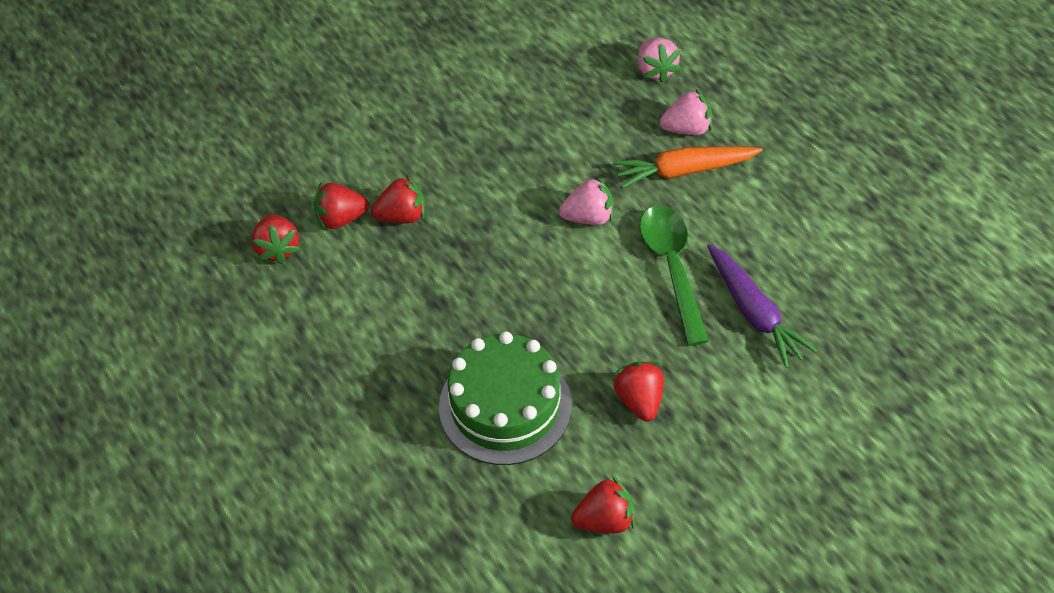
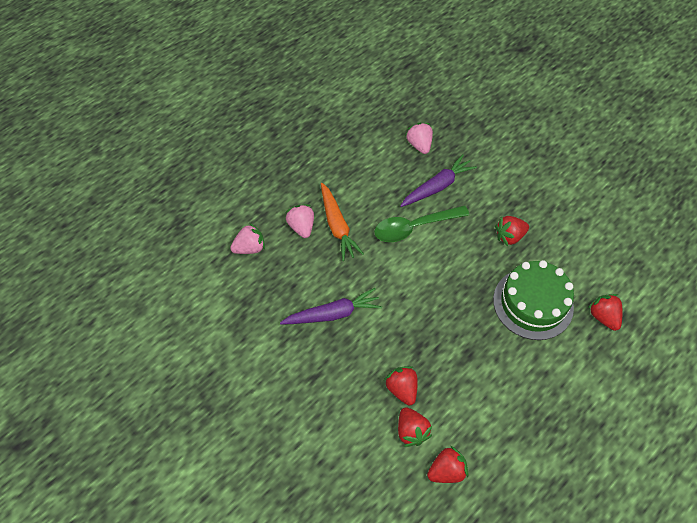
camera: 100 degrees left, 5 degrees up
(532, 153) = (333, 314): none -> purple carrot
(588, 217) = (383, 274): pink strawberry -> pink strawberry (419, 145)
(605, 519) = (587, 246): red strawberry -> red strawberry (603, 317)

